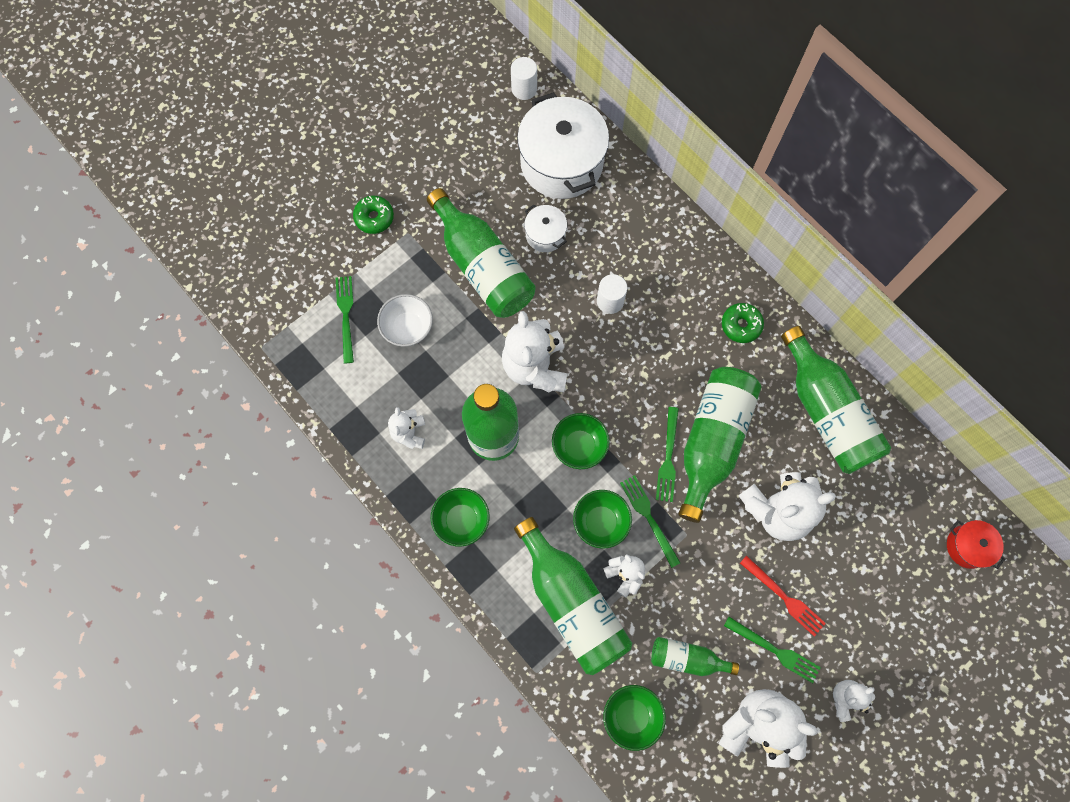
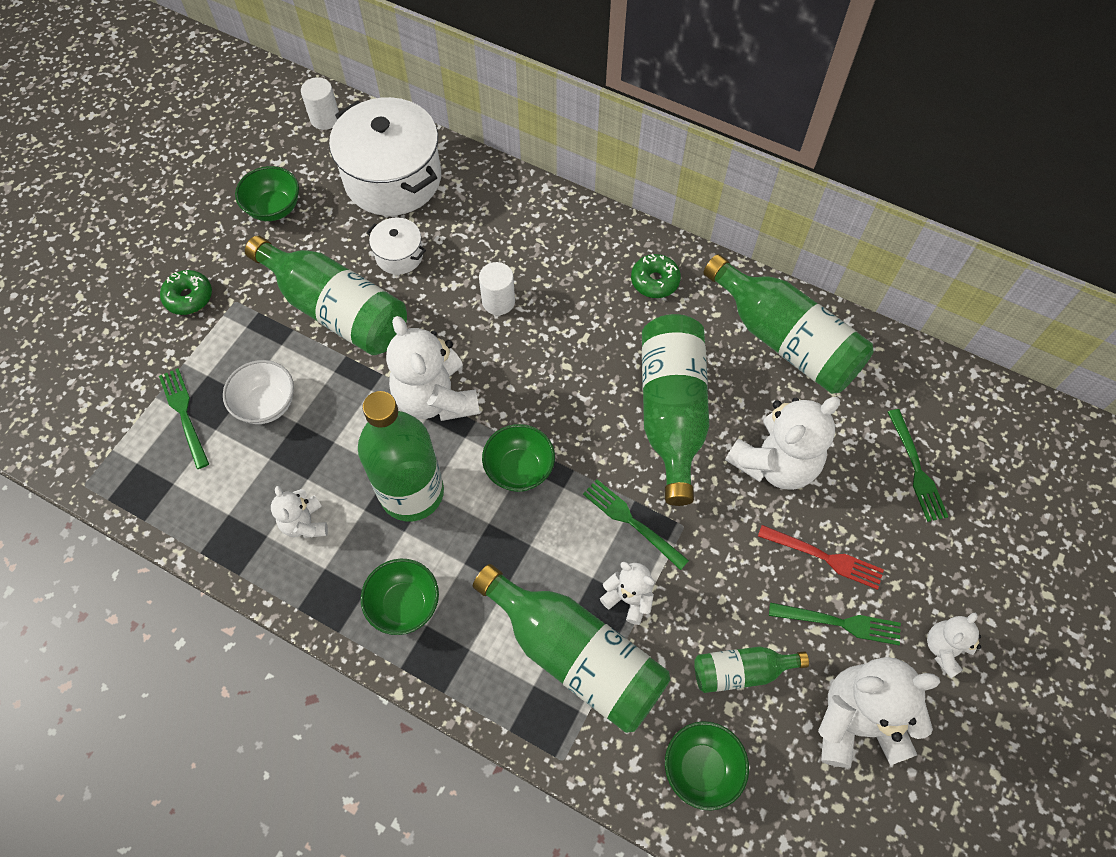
camera: 20 degrees left, 10 degrees down
(600, 522) = (576, 547): green bowl -> green bowl (274, 208)
(668, 458) = (629, 448): green fork -> green fork (917, 470)
(967, 546) = (998, 429): red pot -> none

